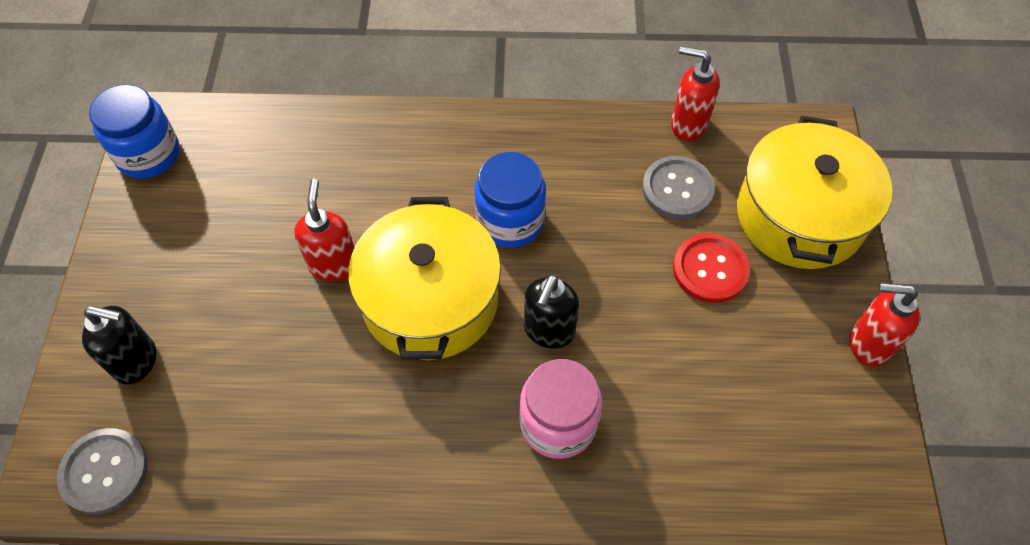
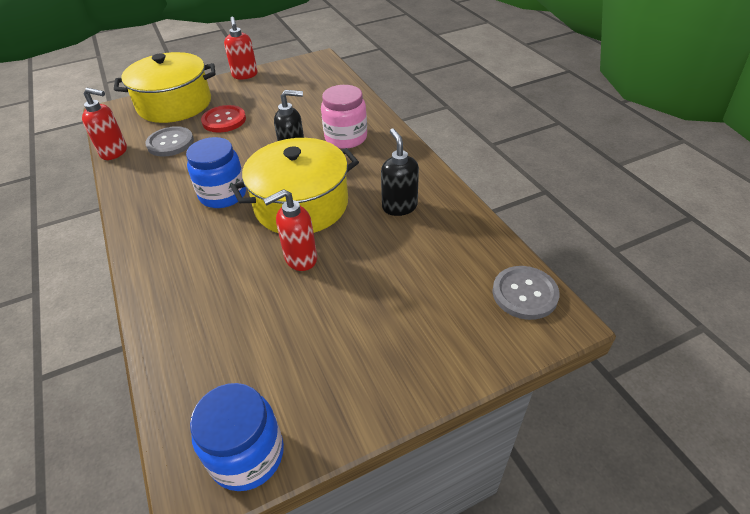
camera: 115 degrees left, 15 degrees down
(137, 361) = (445, 325): black soap dispenser -> black soap dispenser (399, 206)
(687, 124) = (114, 152): red soap dispenser -> red soap dispenser turned 75 degrees counterclockwise

